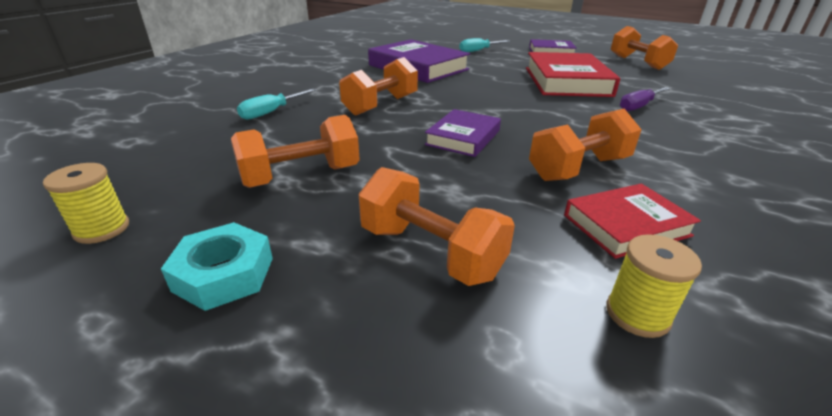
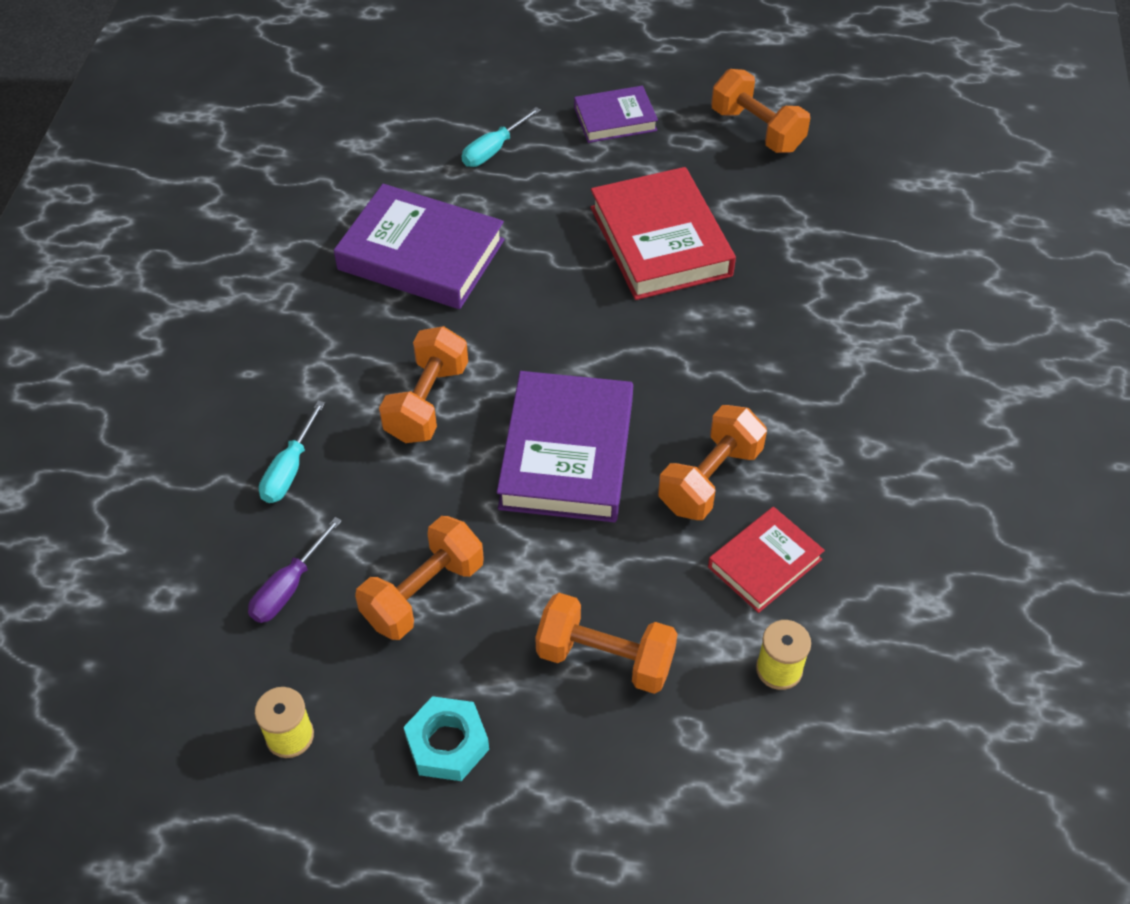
camera: 20 degrees left, 20 degrees up
(463, 137) = (566, 453): purple book -> purple book, size x1.75
(638, 106) = (765, 298): purple screwdriver -> purple screwdriver (288, 587)

